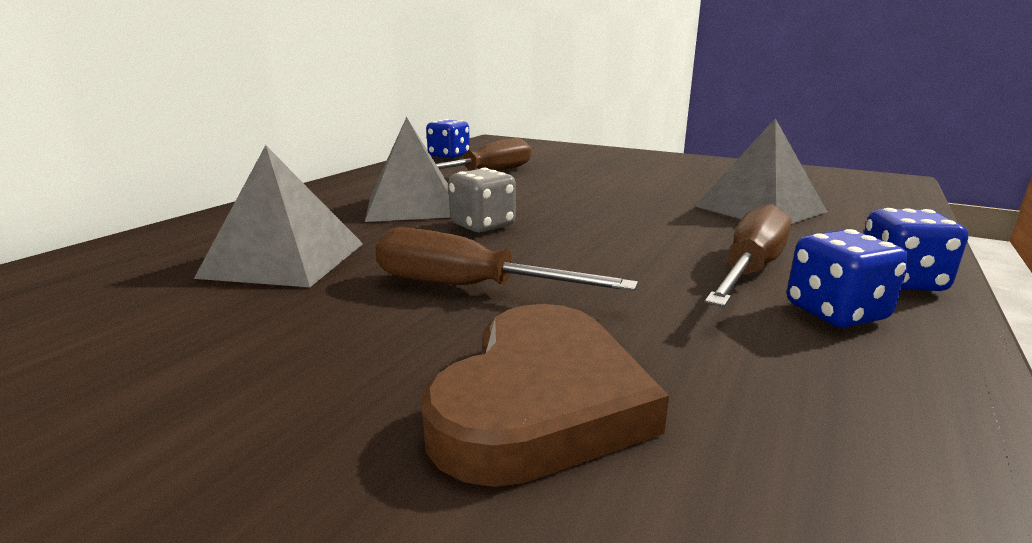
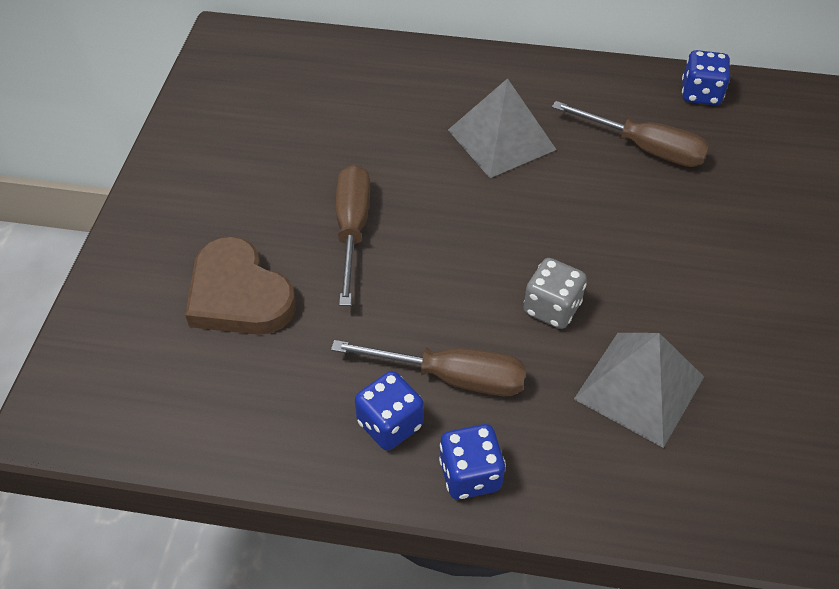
camera: 70 degrees right, 30 degrees up
(284, 260) = (357, 128): grey pyramid -> none
(482, 225) = (474, 198): grey dice -> grey dice (551, 308)
(540, 402) = (239, 295): brown heart -> brown heart turned 45 degrees clockwise

